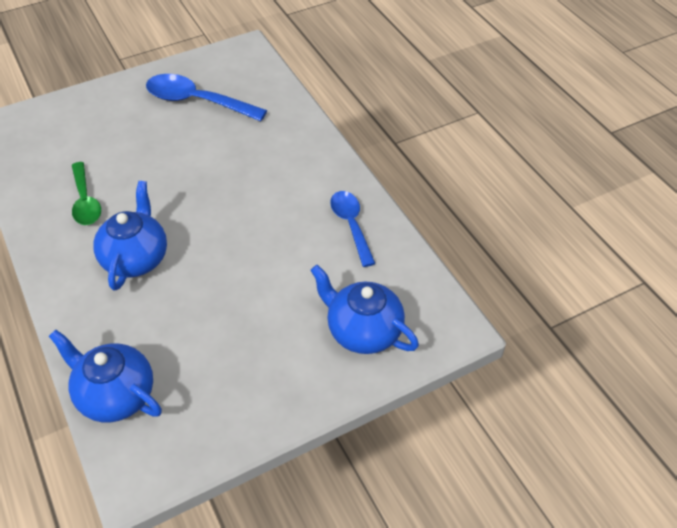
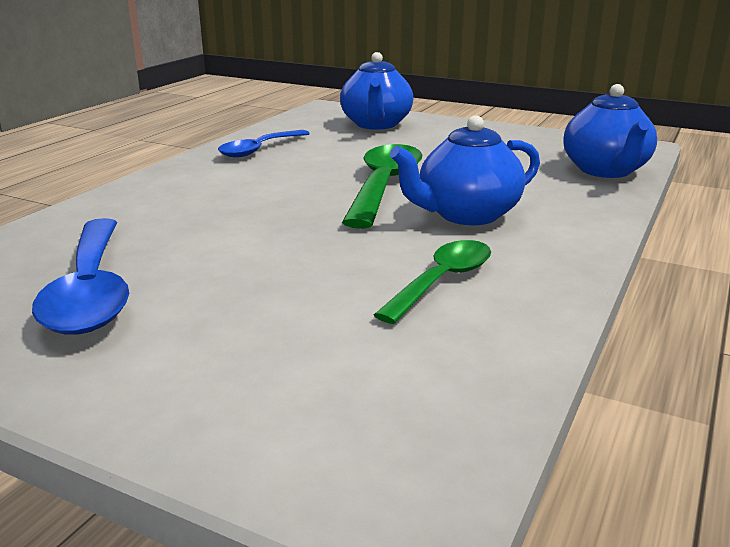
camera: 125 degrees left, 25 degrees down
(216, 250) = (384, 186): none -> green spoon

